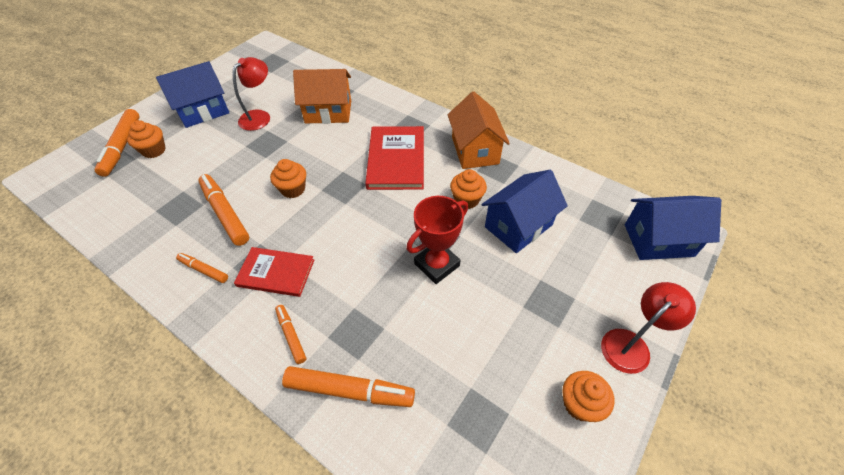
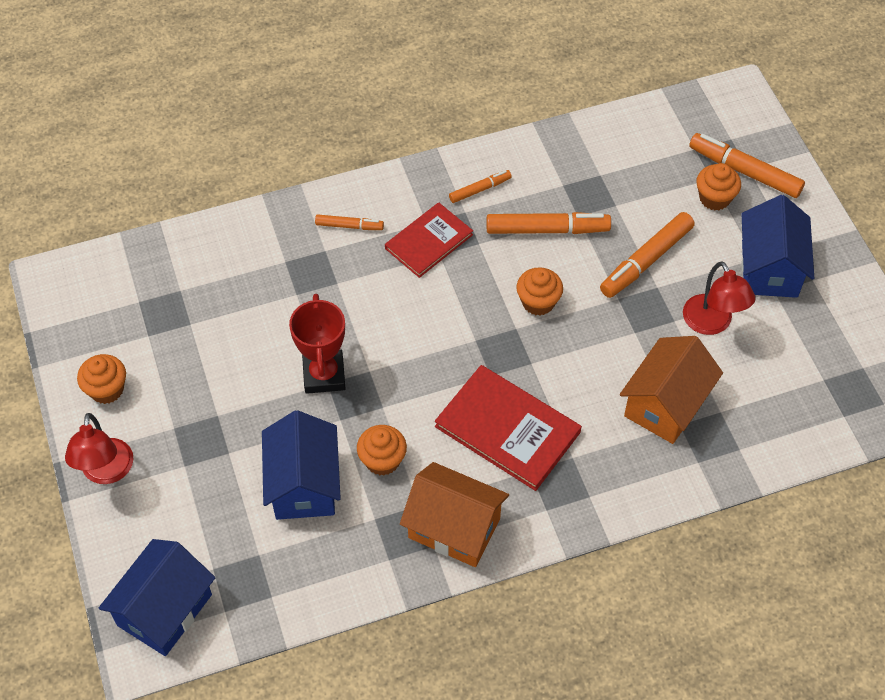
camera: 125 degrees right, 5 degrees up
(349, 390) = (264, 243): orange marker -> orange marker (646, 261)

